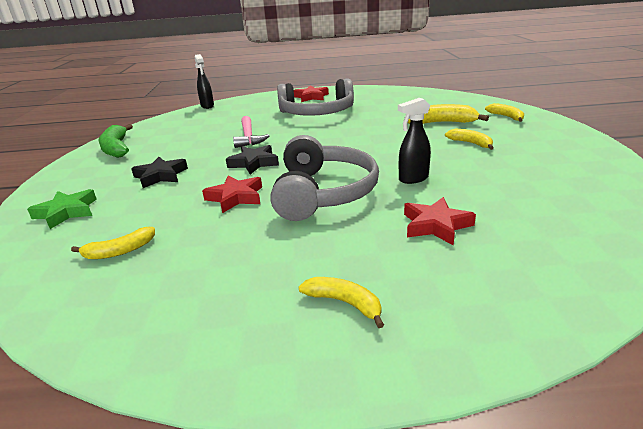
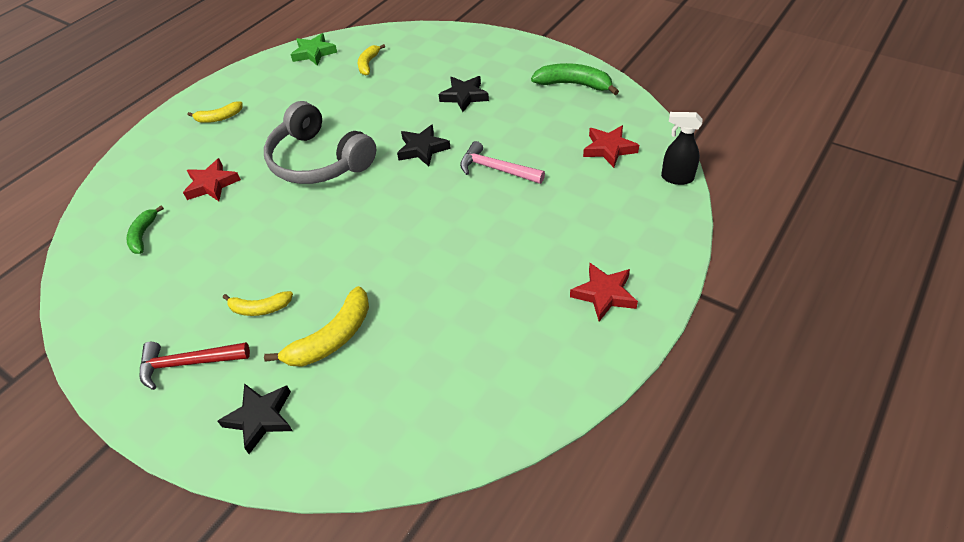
camera: 130 degrees right, 20 degrees up
(66, 212) = (453, 50): green star -> green star (314, 53)
(236, 197) = (372, 120): red star -> red star (609, 149)
(317, 113) = (513, 257): grey headphones -> none
(413, 179) = (268, 216): black spray bottle -> none
(506, 117) = (260, 418): yellow banana -> black star
(538, 141) = (188, 363): none -> red hammer
(542, 218) = (143, 235): none -> green banana

